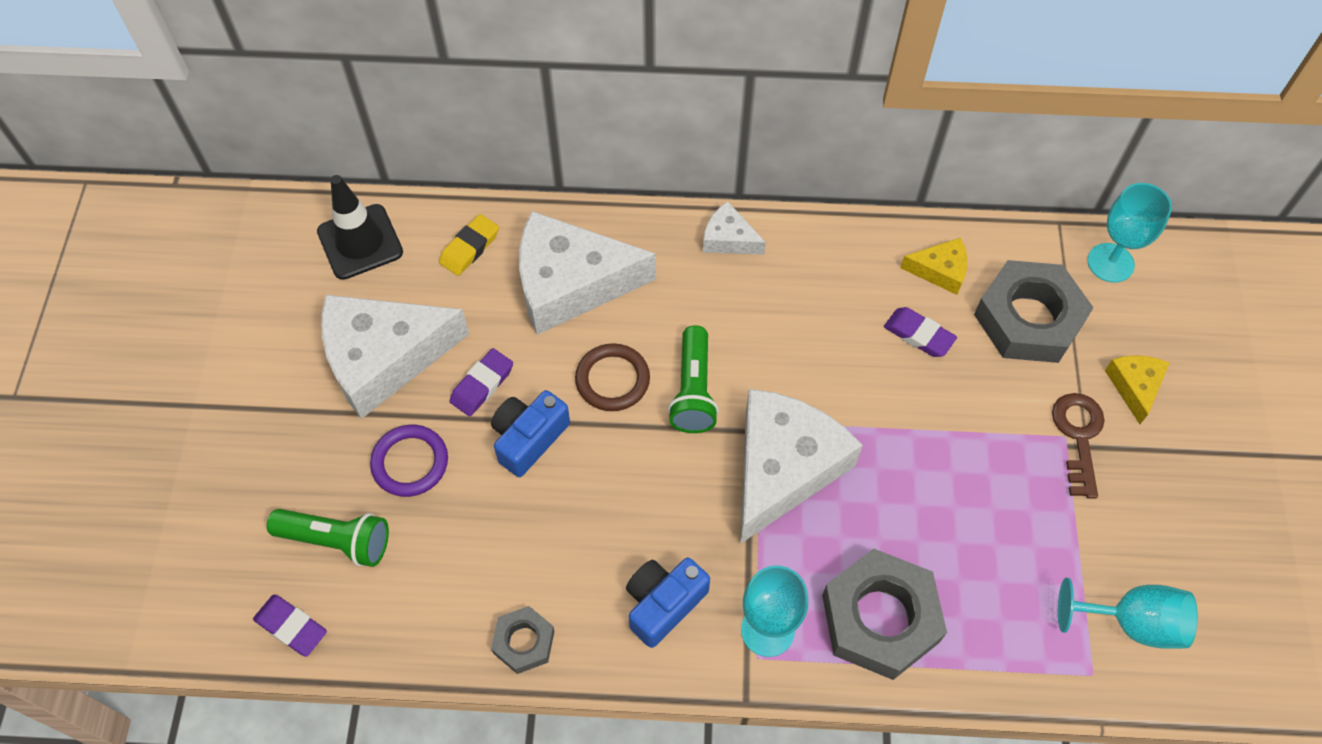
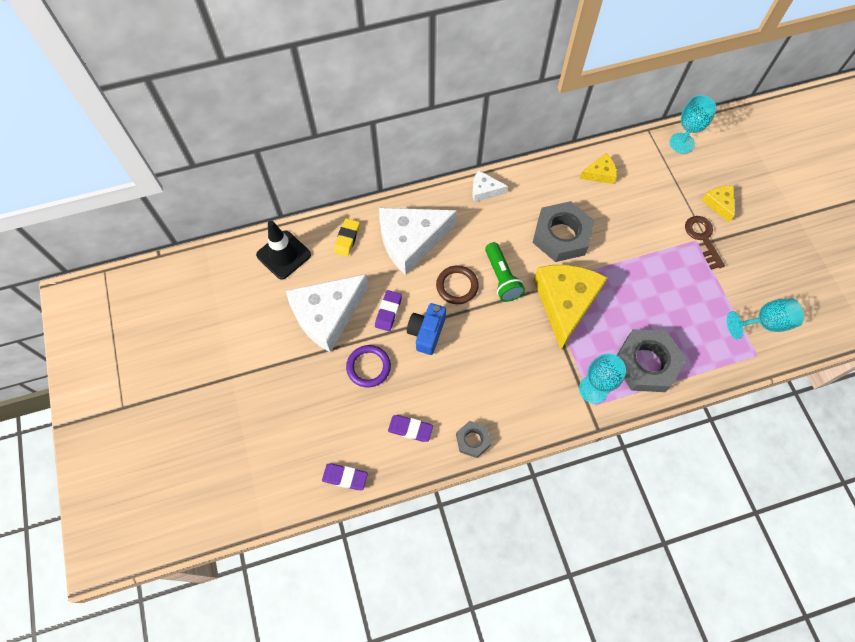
camera: 20 degrees left, 5 degrees up
(336, 541) = (348, 423): green flashlight -> none
(663, 604) = (535, 394): blue camera -> none
(783, 468) = (565, 303): white cheese -> yellow cheese
(918, 335) = (603, 211): purple eraser -> purple eraser (410, 429)
(1028, 319) = (654, 185): grey nut -> grey nut (561, 236)

